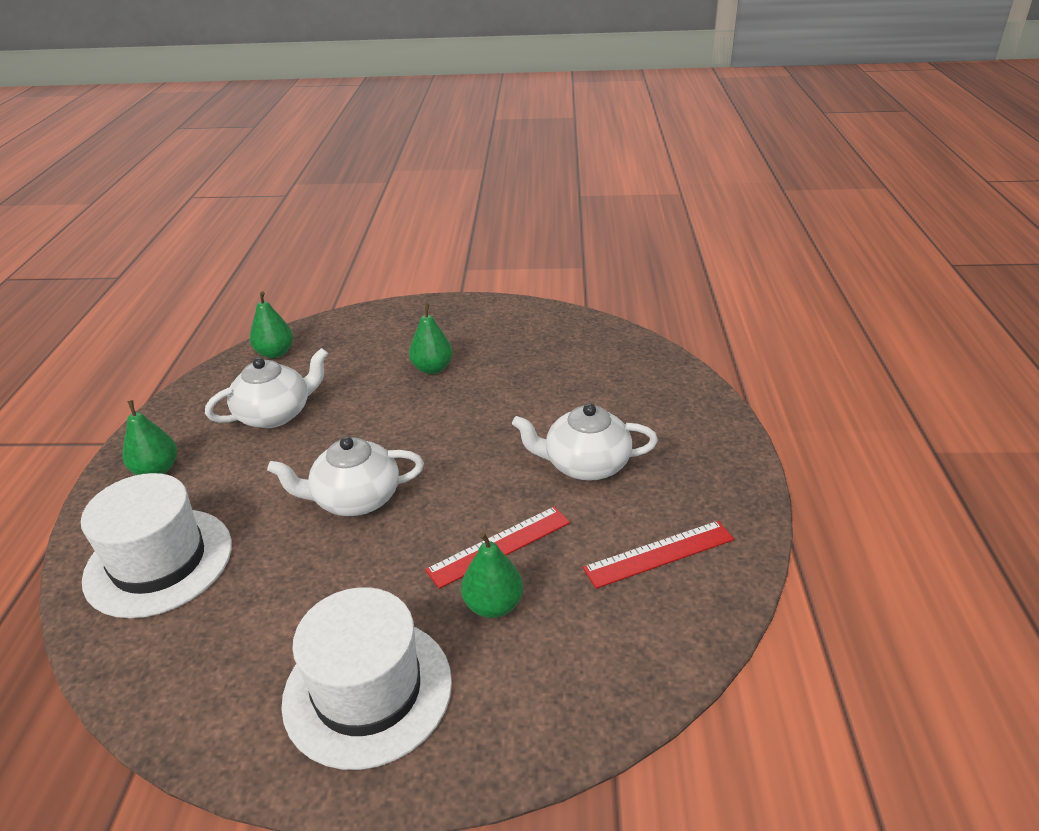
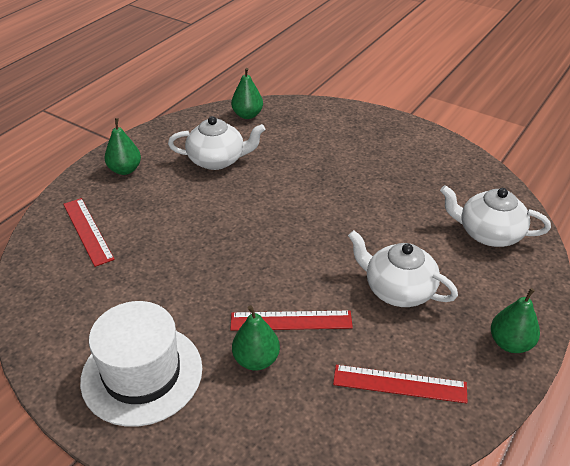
camera: 30 degrees right, 5 degrees up
(159, 561) = (88, 231): white hat -> red ruler
(355, 499) = (224, 242): white teapot -> white teapot (488, 233)
(432, 368) = (343, 167): green pear -> green pear (510, 343)

